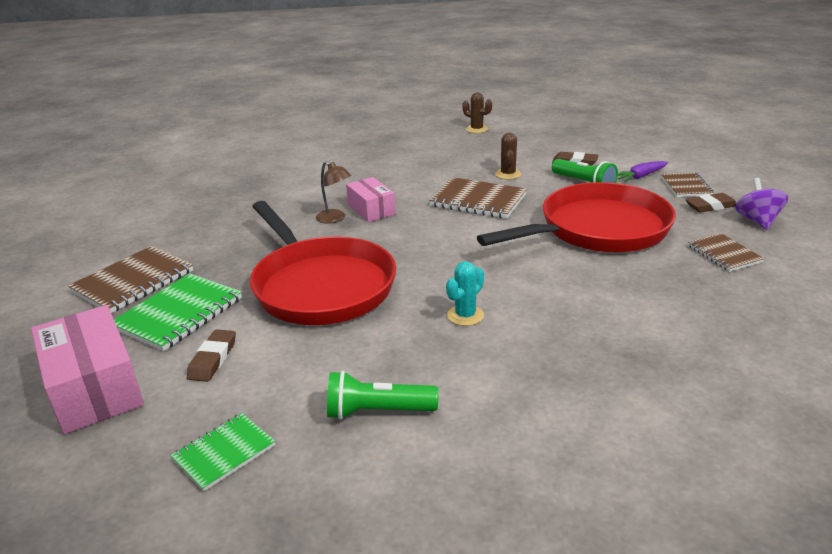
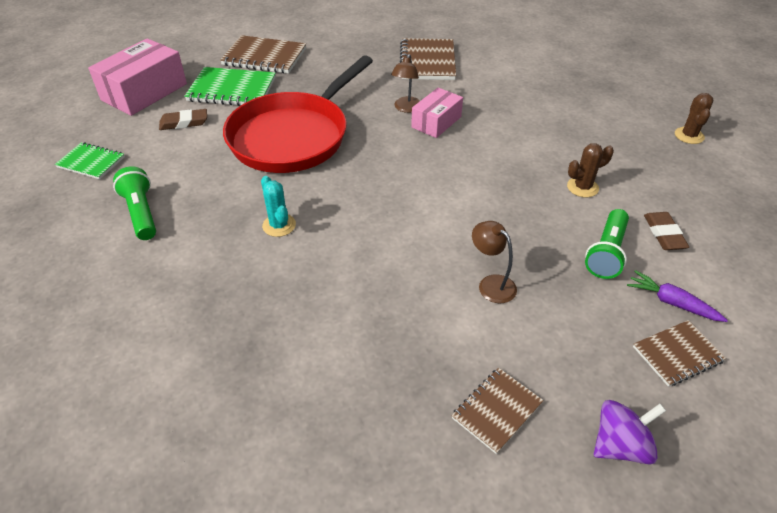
camera: 65 degrees right, 15 degrees up
(465, 315) = (279, 225): turquoise cactus -> turquoise cactus turned 45 degrees clockwise
(478, 200) = (501, 181): brown notebook -> brown notebook (427, 61)
(597, 230) = (491, 284): red pan -> brown lamp
(710, 206) = (631, 387): brown eraser -> none

